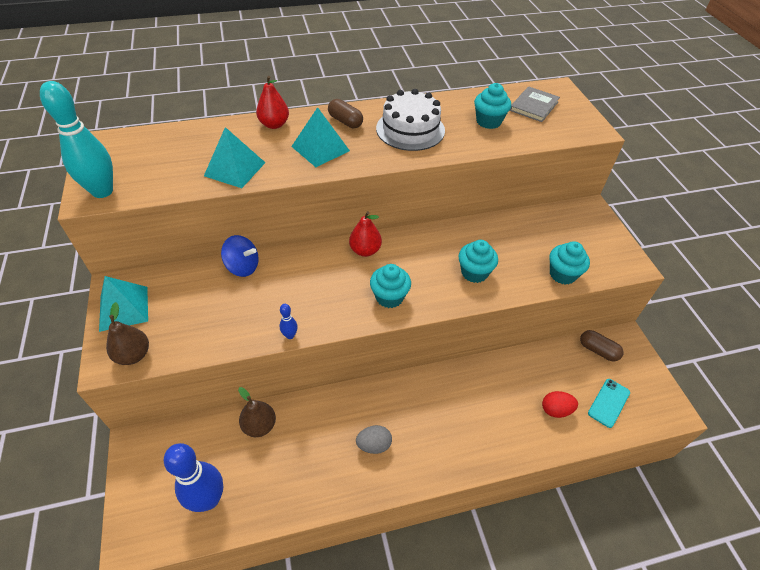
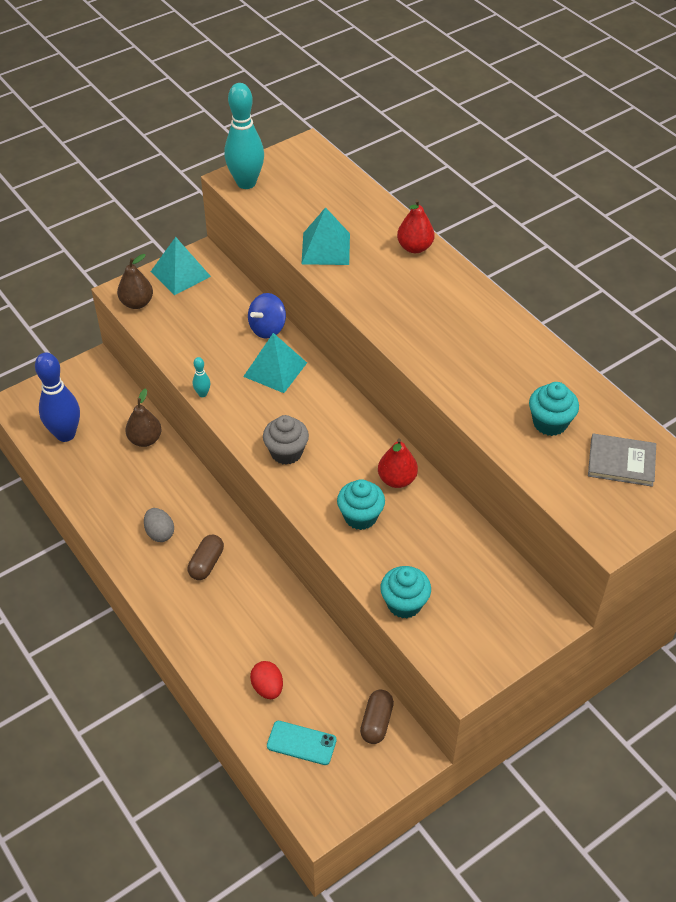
camera: 70 degrees right, 0 degrees up
(243, 267) = (267, 328): blue spinning top -> blue spinning top turned 45 degrees clockwise
(290, 335) = (202, 394): blue bowling pin -> turquoise bowling pin
(320, 148) = (397, 295): turquoise pyramid -> turquoise pyramid (275, 369)
(345, 121) = (459, 298): brown capsule -> brown capsule (206, 563)
(365, 250) = (341, 412): red pear -> red pear (397, 479)
(389, 297) = (286, 452): turquoise cupcake -> grey cupcake
(410, 129) = (482, 356): white cake -> none

